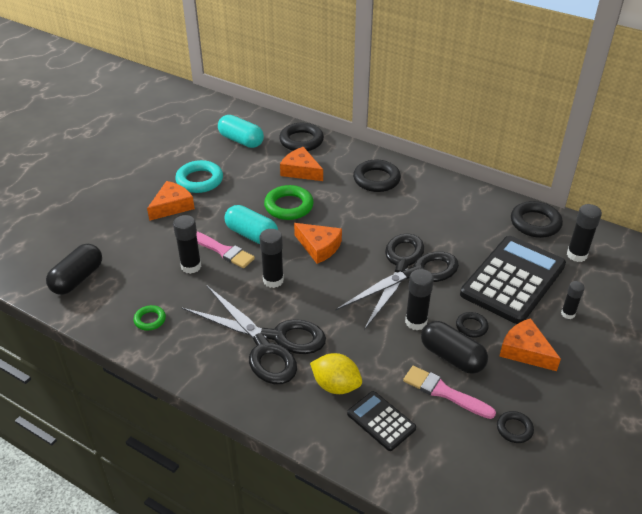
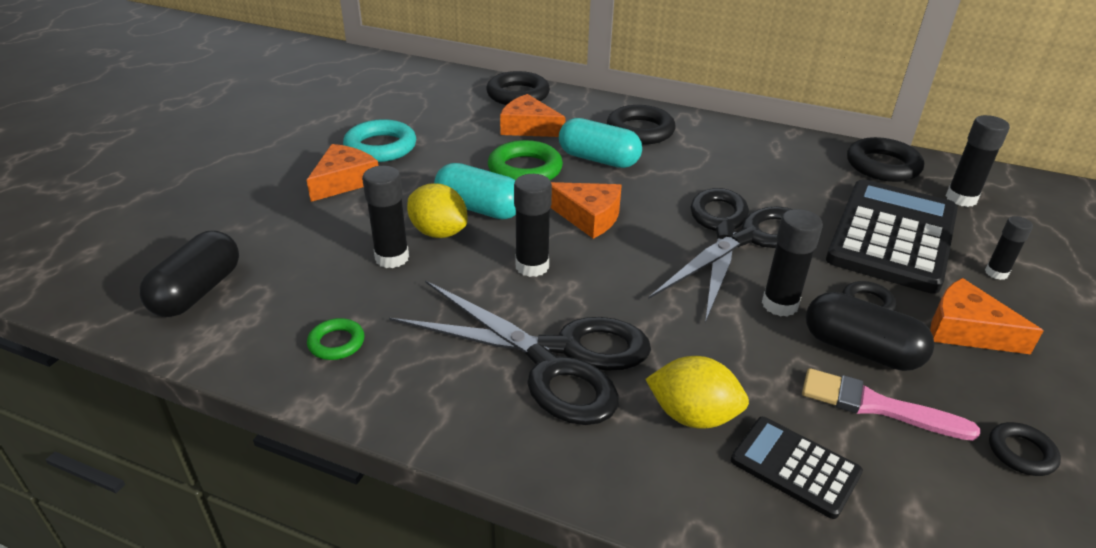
camera: 10 degrees left, 5 degrees down
(222, 250) = (438, 232): pink brush -> yellow lemon
(241, 141) = (431, 99): turquoise capsule -> turquoise capsule (598, 159)

